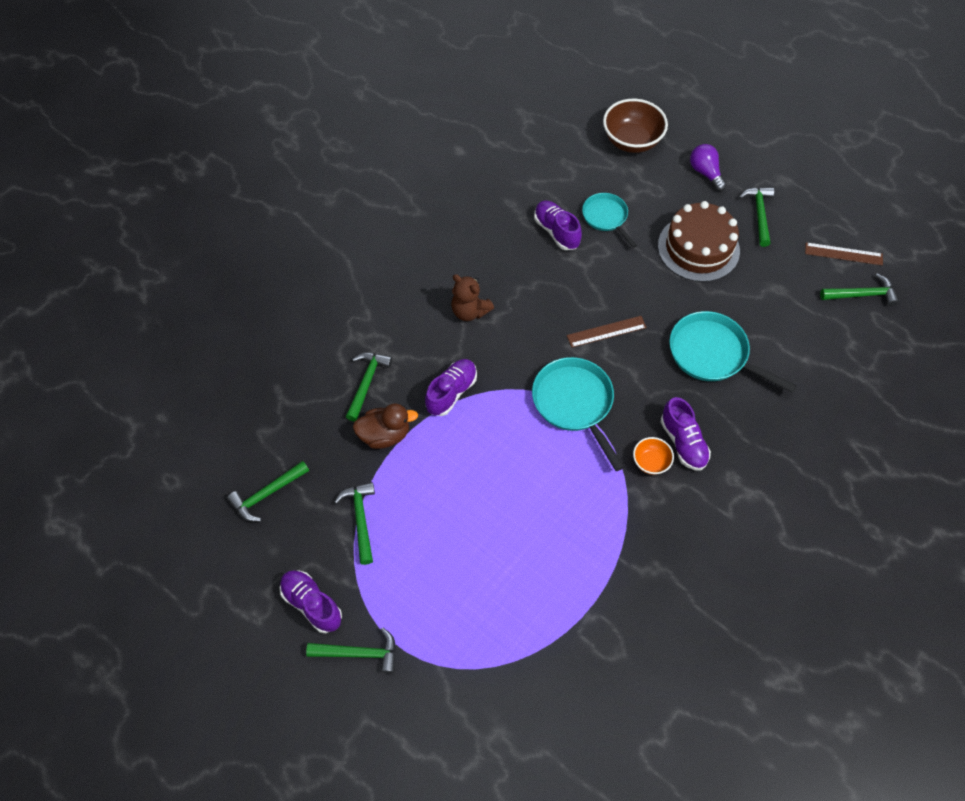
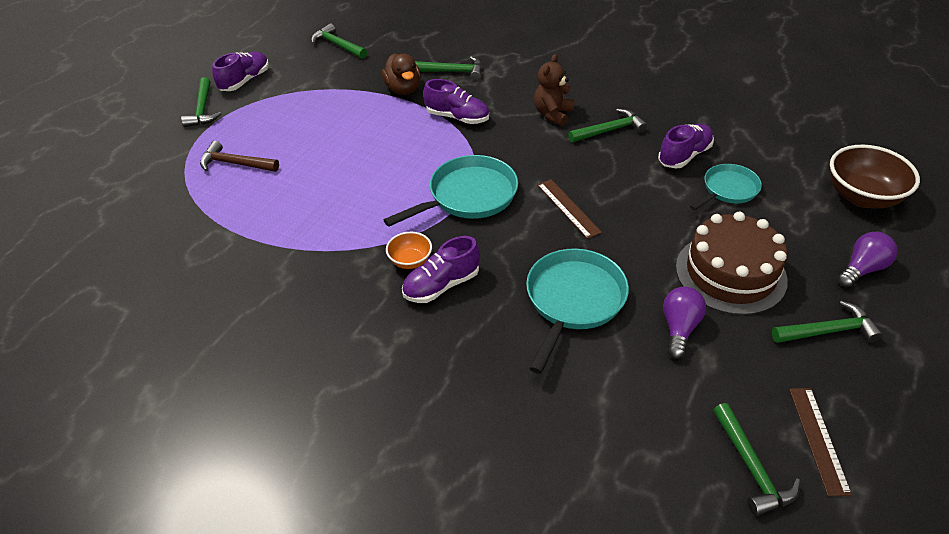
camera: 80 degrees right, 15 degrees down
(360, 519) = (321, 90): green hammer -> green hammer (610, 130)
(475, 613) = (235, 164): none -> brown hammer
(747, 296) = (679, 328): none -> purple light bulb

